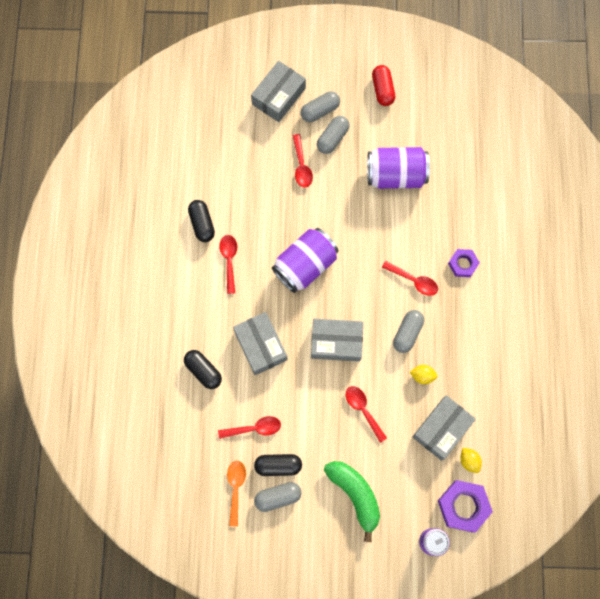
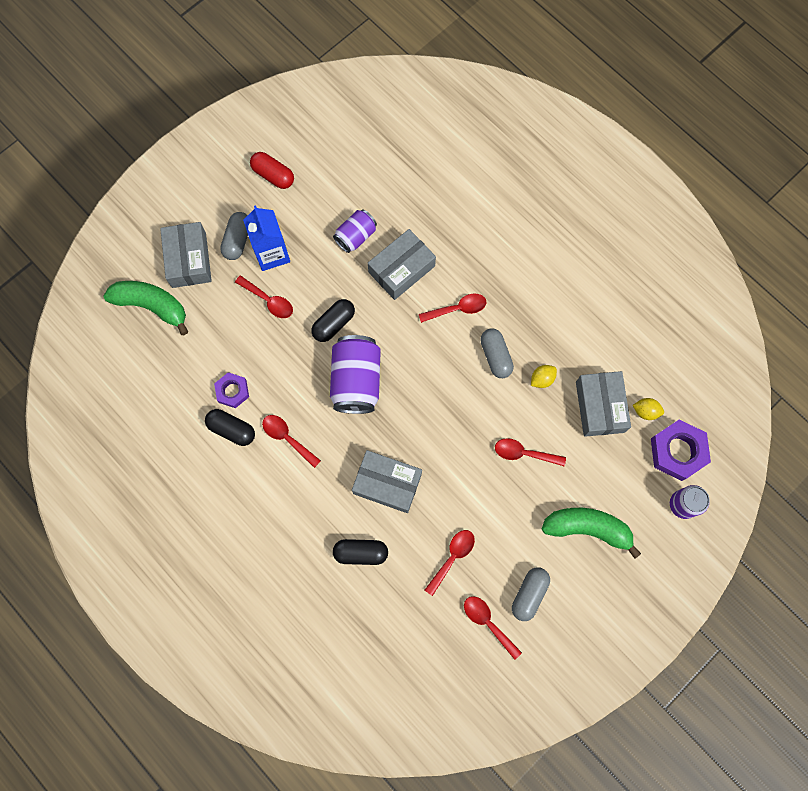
camera: 45 degrees left, 0 degrees up
(229, 104) = (152, 306): none -> green banana
(235, 488) = (487, 622): orange spoon -> red spoon
(278, 465) = (503, 568): black capsule -> black capsule (334, 324)
(332, 138) = (272, 254): grey capsule -> blue carton
(336, 342) = (446, 419): grey box -> grey box (401, 269)
(395, 175) = (356, 236): purple can -> purple can, size x0.59
(463, 264) = (482, 258): purple nut -> purple nut (232, 391)

